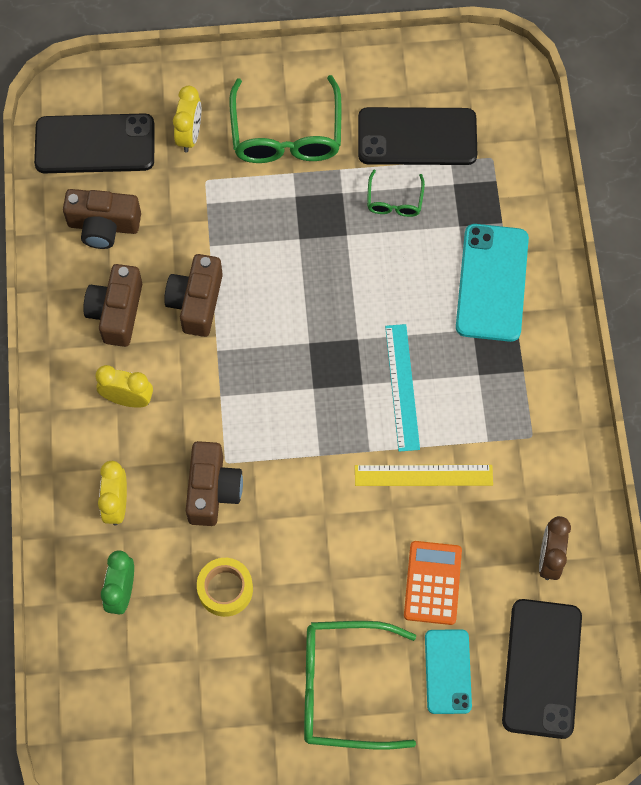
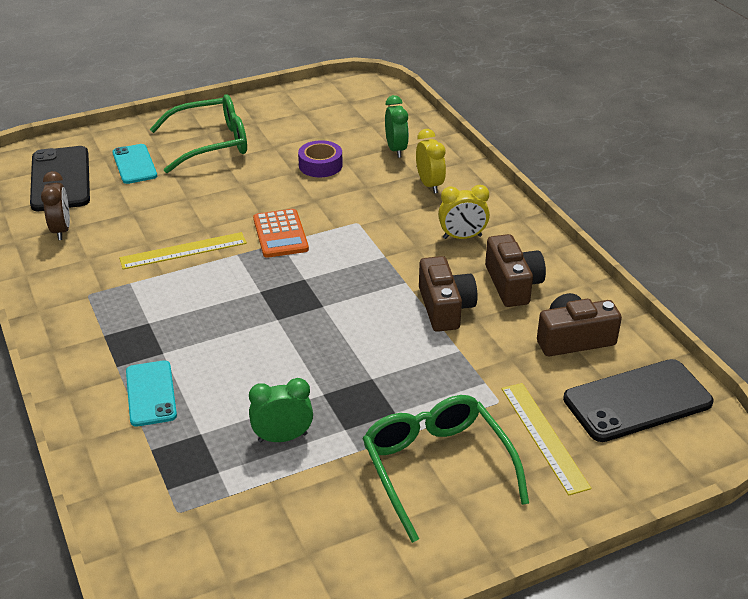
camera: 160 degrees right, 30 degrees down
(190, 135) = (544, 436): yellow clock -> yellow ruler
(212, 490) = (359, 206): brown camera -> none
(225, 589) = (320, 165): yellow tape -> purple tape
(394, 200) = (282, 437): green glasses -> green clock
(402, 387) = (221, 298): turquoise ruler -> none
(417, 137) = (279, 508): black phone -> none
(432, 583) = (158, 199): orange calculator -> orange calculator (280, 234)
(492, 283) = (151, 393): turquoise phone -> turquoise phone, size x0.63

